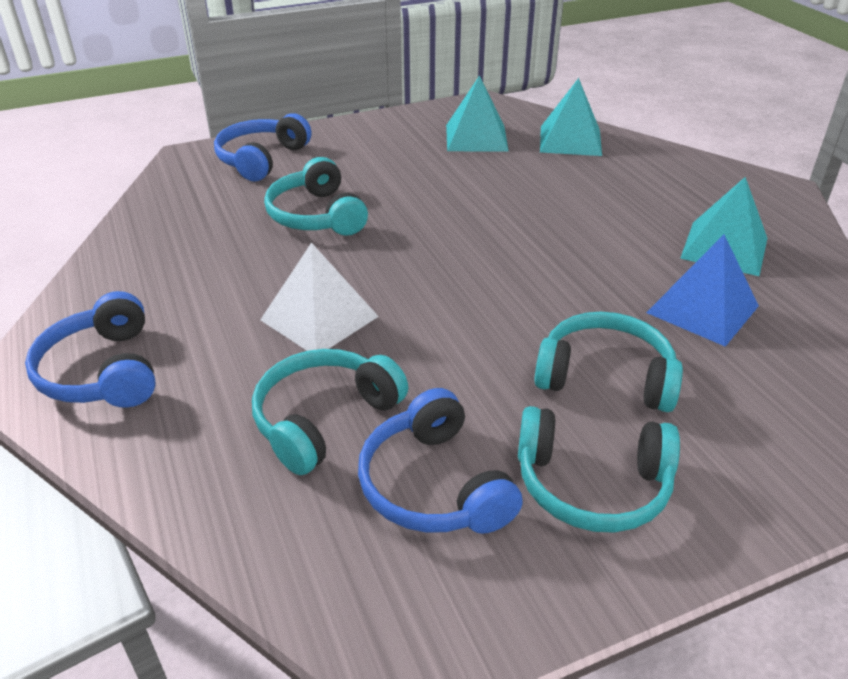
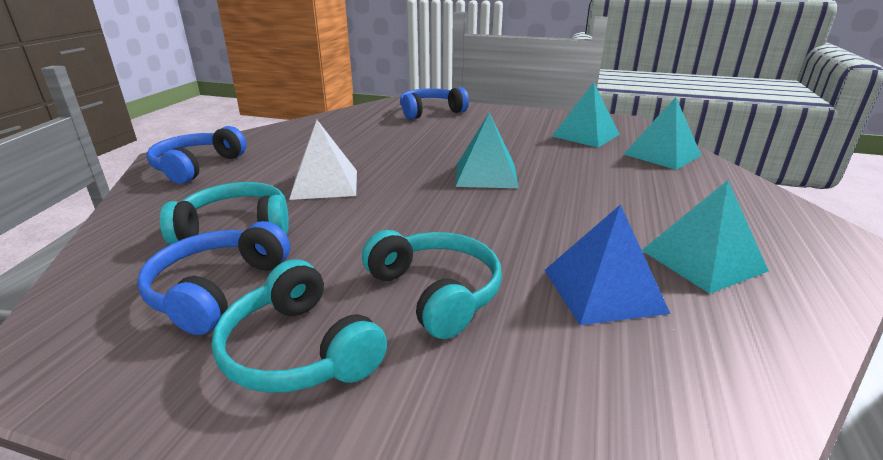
camera: 40 degrees right, 10 degrees down
(317, 215) = (413, 142): turquoise headphones -> none
(460, 230) = (486, 175): none -> turquoise pyramid

